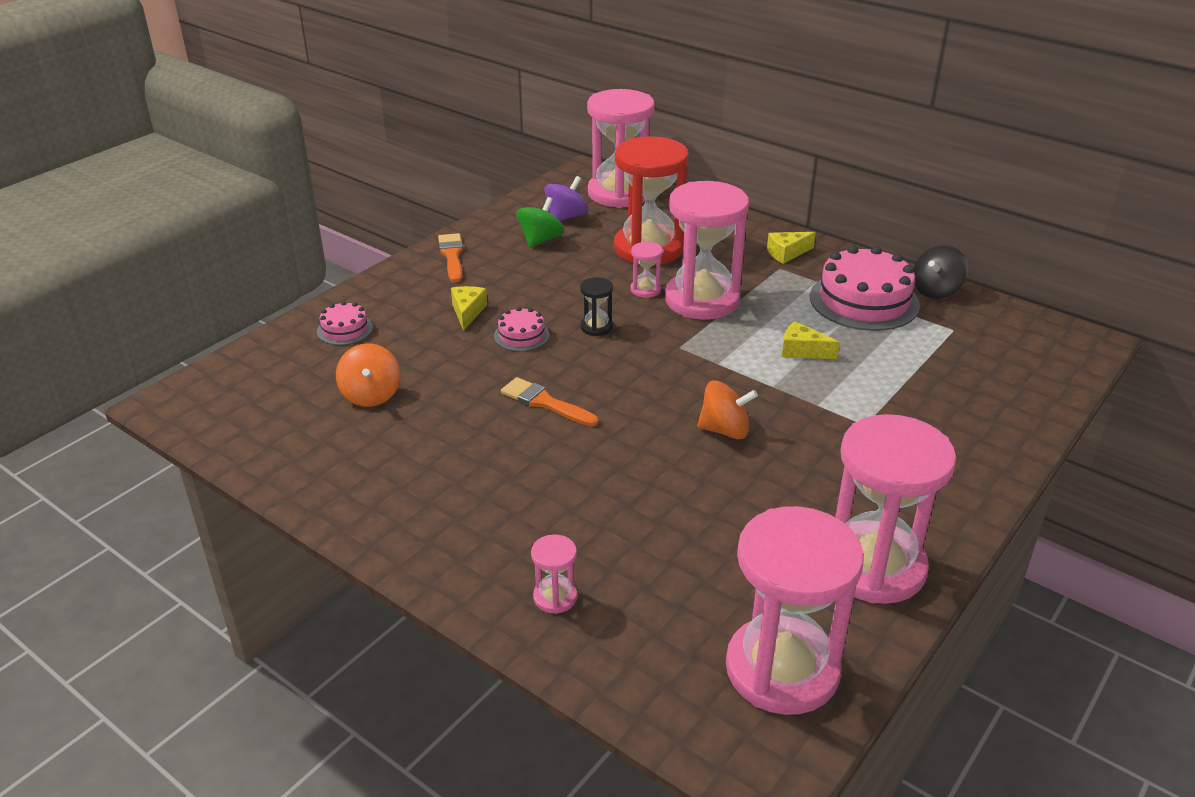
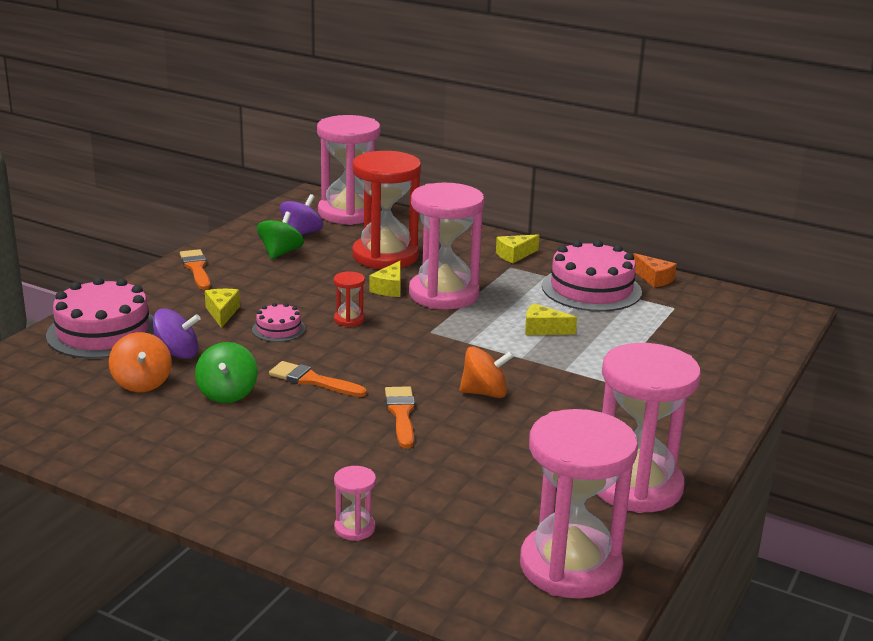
camera: 10 degrees left, 10 degrees down
(345, 329) = (103, 332): pink cake -> pink cake, size x2.04
(412, 361) = (177, 354): none -> purple spinning top
(454, 413) = (227, 393): none -> green spinning top
(596, 327) = (349, 319): black hourglass -> red hourglass
(630, 452) = (401, 414): none -> orange brush
(645, 290) = (389, 288): pink hourglass -> yellow cheese
(936, 290) = (654, 279): black spinning top -> orange cheese

